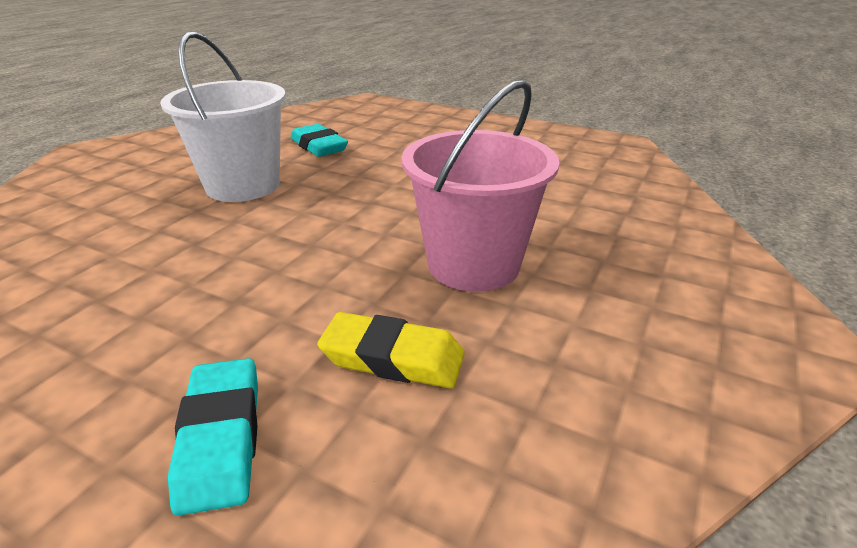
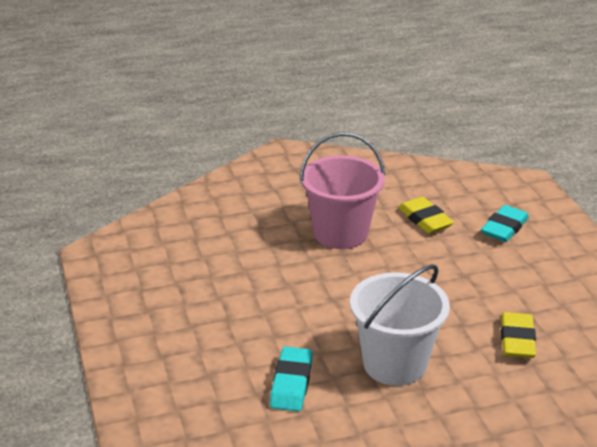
camera: 135 degrees left, 0 degrees up
(105, 257) = (517, 340): none -> yellow eraser

